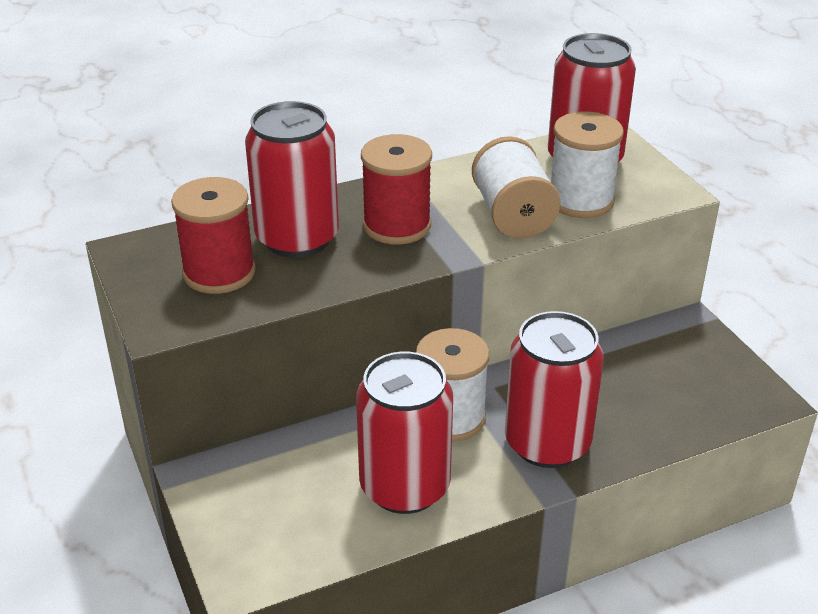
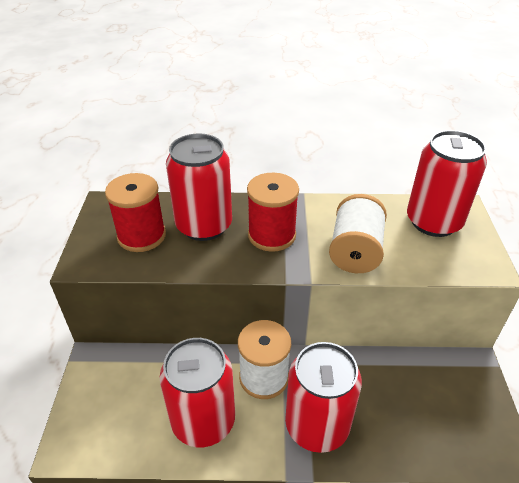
camera: 25 degrees right, 5 degrees up
(580, 200) = (412, 254): white spool -> none

